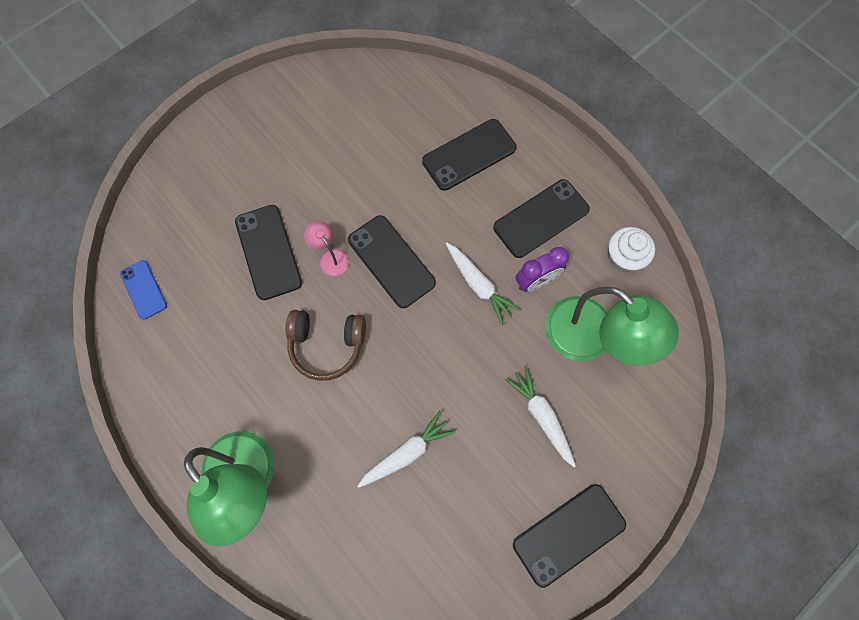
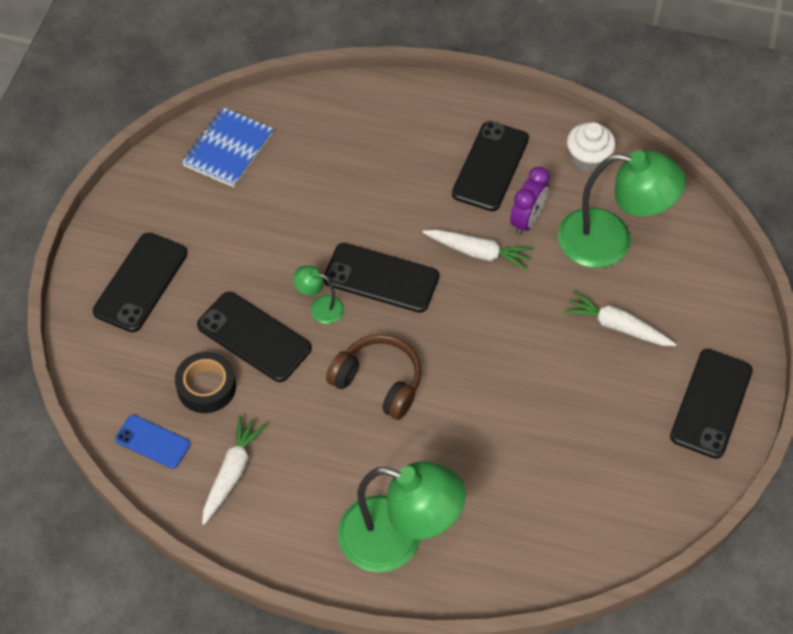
camera: 35 degrees left, 15 degrees down
(209, 270) = (206, 387): none -> black tape
(327, 345) = (378, 382): brown headphones -> brown headphones turned 120 degrees counterclockwise
(330, 257) = (320, 307): pink lamp -> green lamp
(359, 93) = (228, 149): none -> blue notebook
(406, 452) = (524, 426): white carrot -> white carrot (232, 473)
(469, 155) = (381, 148): black phone -> black phone (141, 282)

